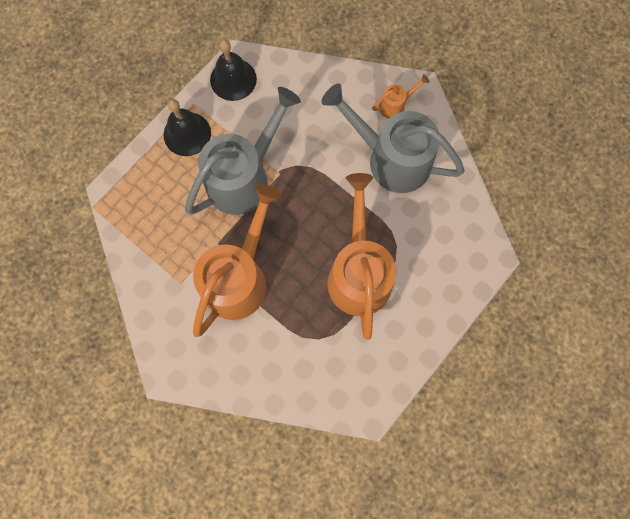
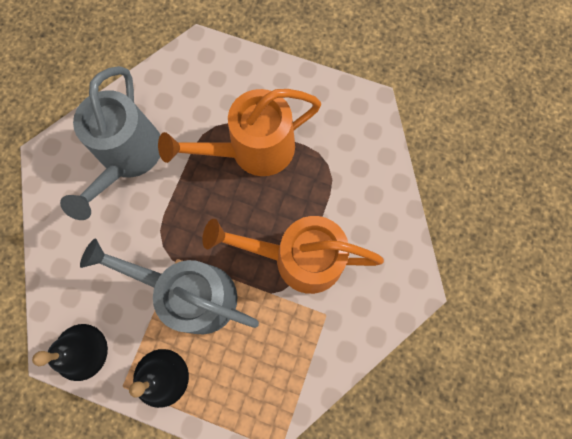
camera: 110 degrees left, 0 degrees up
(395, 105) = (68, 171): orange watering can -> none

